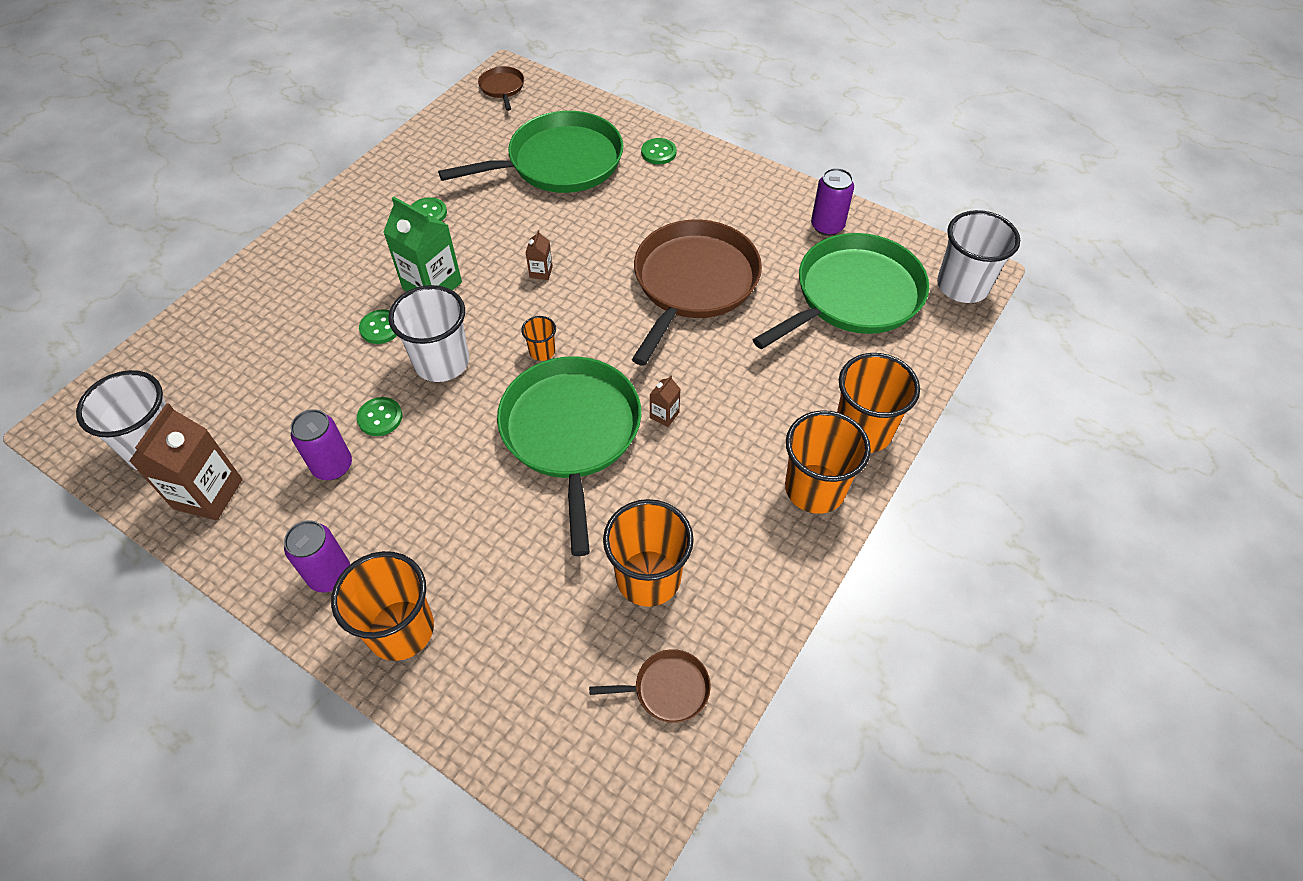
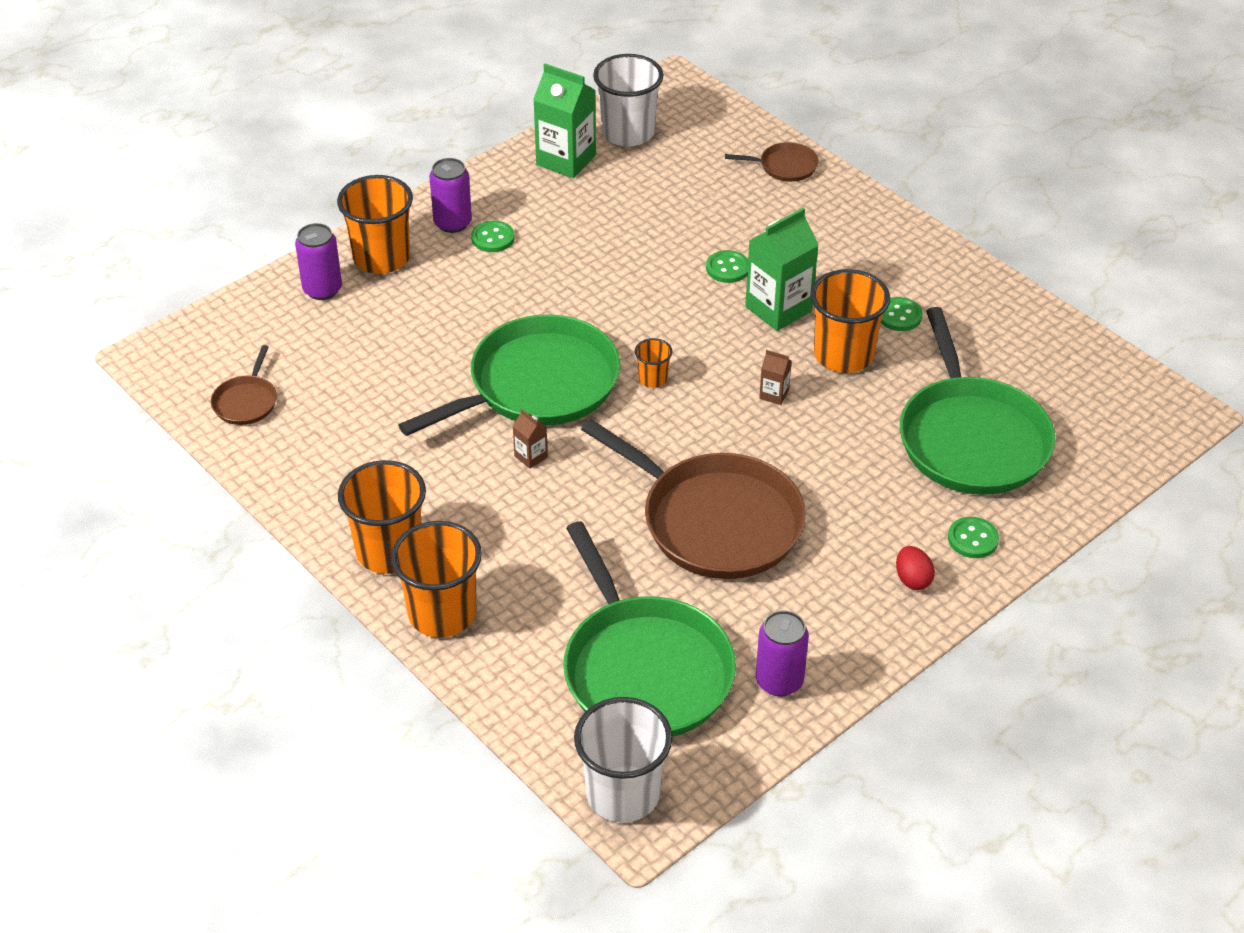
camera: 105 degrees right, 10 degrees down
(208, 494) = (566, 160): brown carton -> green carton
(332, 466) = (565, 229): purple can -> purple can (322, 289)
(380, 418) = (609, 260): green button -> green button (493, 238)
(442, 362) = (665, 306): white cup -> none
(502, 88) = (1145, 406): brown pan -> brown pan (785, 166)
(571, 433) = (537, 385): green pan -> green pan turned 45 degrees counterclockwise
(648, 578) = (353, 409): orange cup -> orange cup (843, 355)
(707, 176) = (912, 579): none -> red egg

